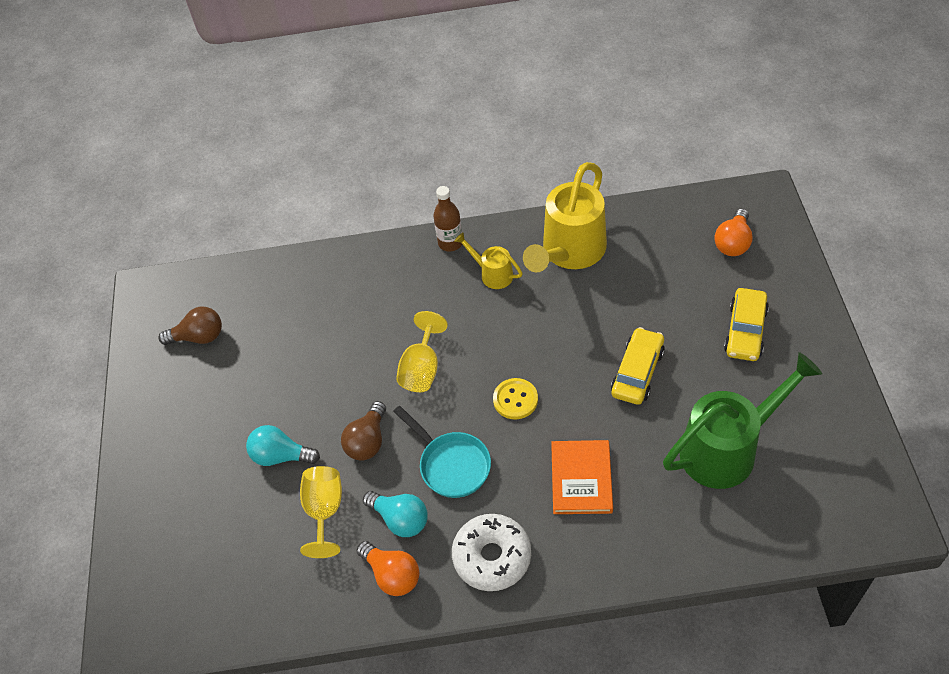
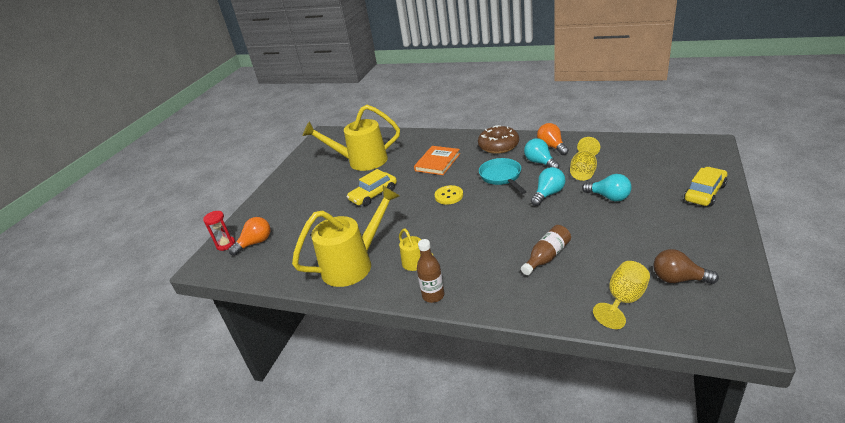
camera: 155 degrees left, 20 degrees down
(342, 327) = (547, 257): none -> brown bottle
(368, 441) = (548, 194): brown light bulb -> turquoise light bulb
(422, 369) = (498, 221): yellow goblet -> yellow goblet (624, 300)
(492, 557) = (498, 146): white donut -> brown donut
(727, 449) = (361, 161): green watering can -> yellow watering can
(745, 331) = (302, 200): yellow car -> yellow car (704, 193)
(773, 229) = (226, 244): none -> red hourglass

